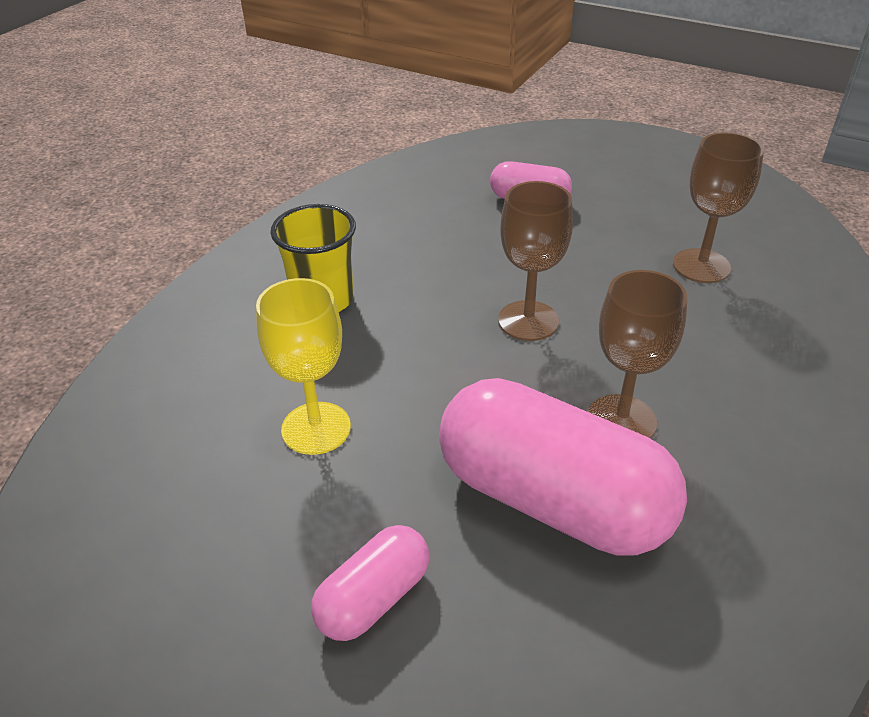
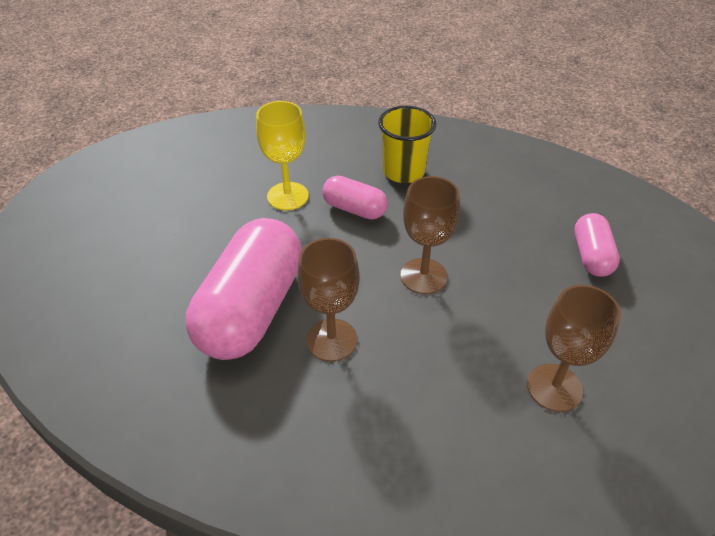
camera: 75 degrees right, 5 degrees up
(373, 598) = (174, 244): pink capsule -> pink capsule (354, 209)

